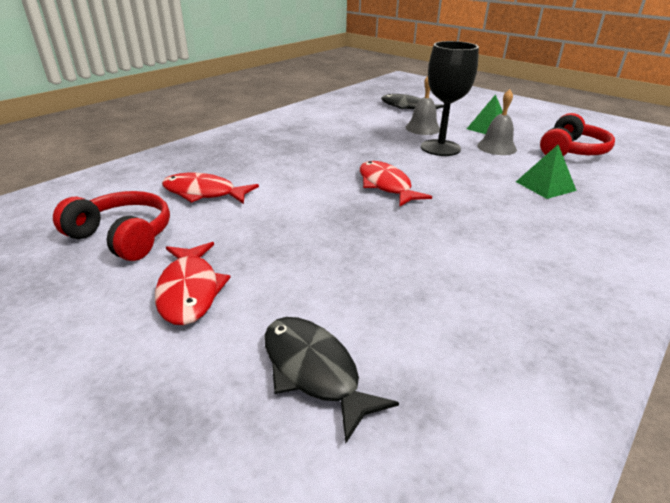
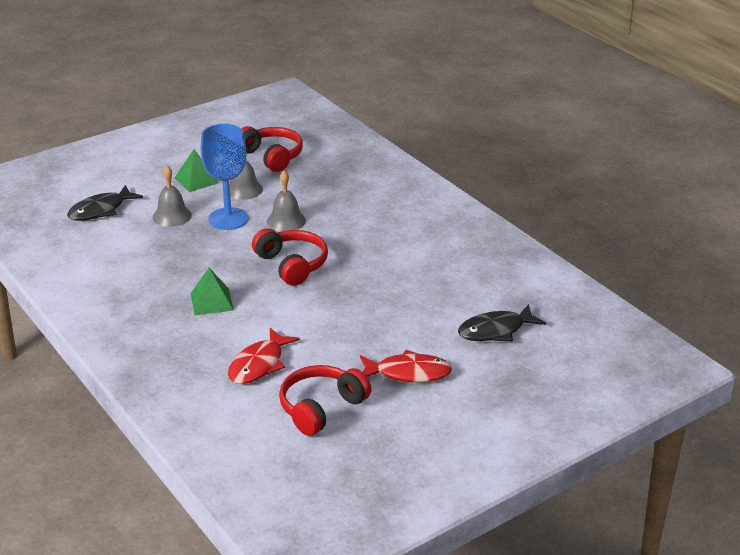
camera: 75 degrees left, 0 degrees up
(386, 185) = (292, 265): red fish -> red headphones
(440, 148) = (228, 219): black goblet -> blue goblet
(464, 172) = (286, 221): none -> grey bell
(545, 186) = (328, 192): green pyramid -> green pyramid (212, 301)

